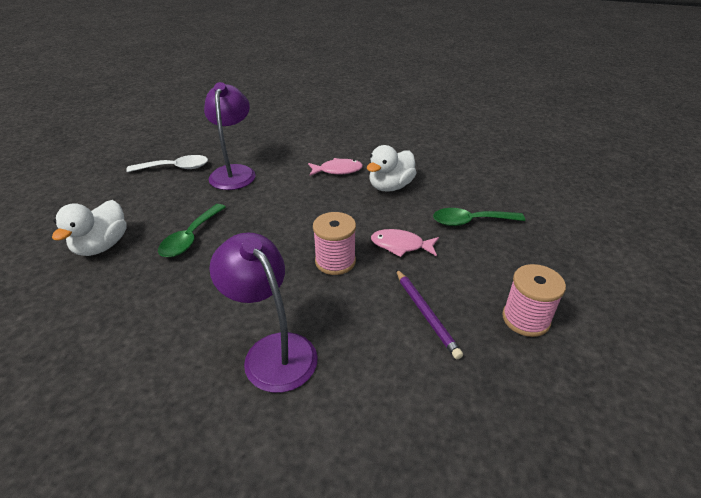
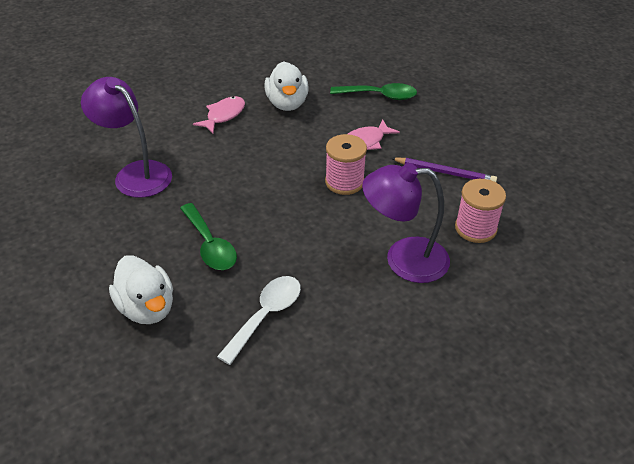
camera: 50 degrees left, 5 degrees up
(175, 168) = (66, 208): white spoon -> white spoon (266, 316)
(470, 221) = (379, 96): green spoon -> green spoon turned 120 degrees counterclockwise
(525, 319) = (492, 137): pink spool -> pink spool (475, 228)

